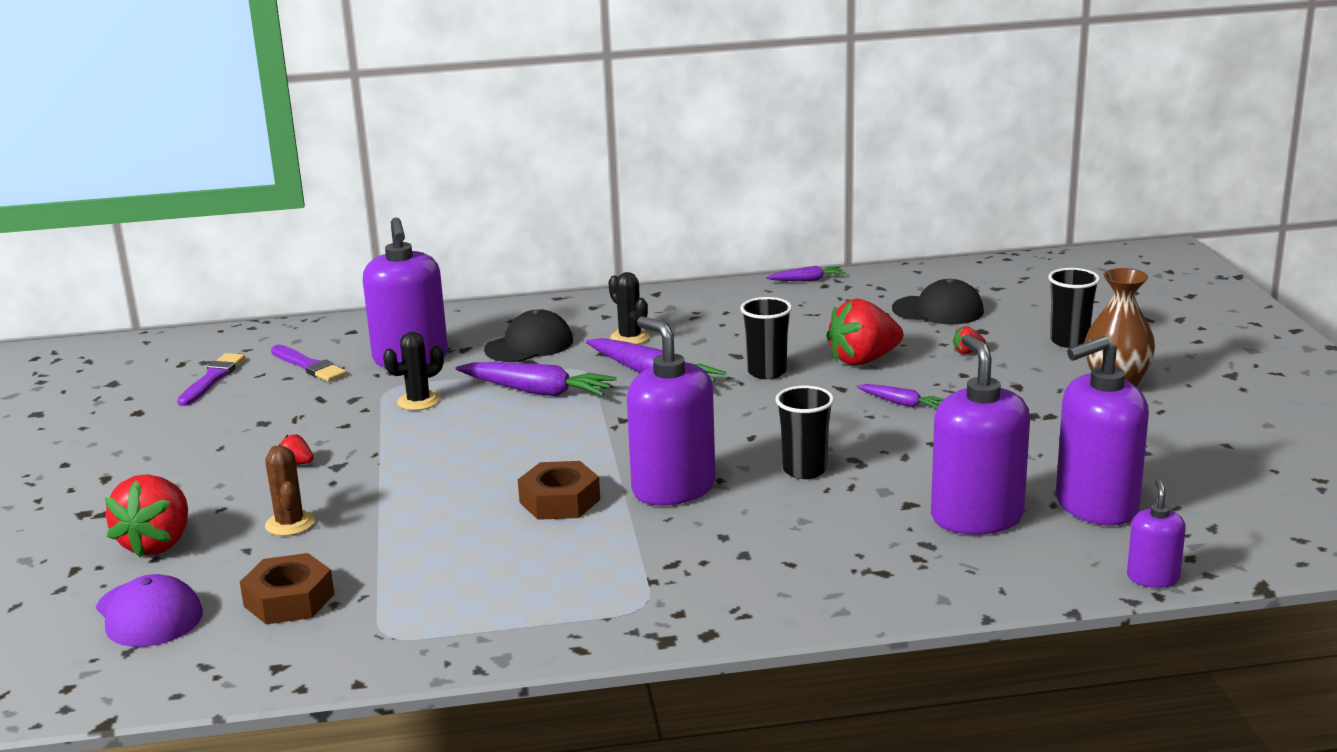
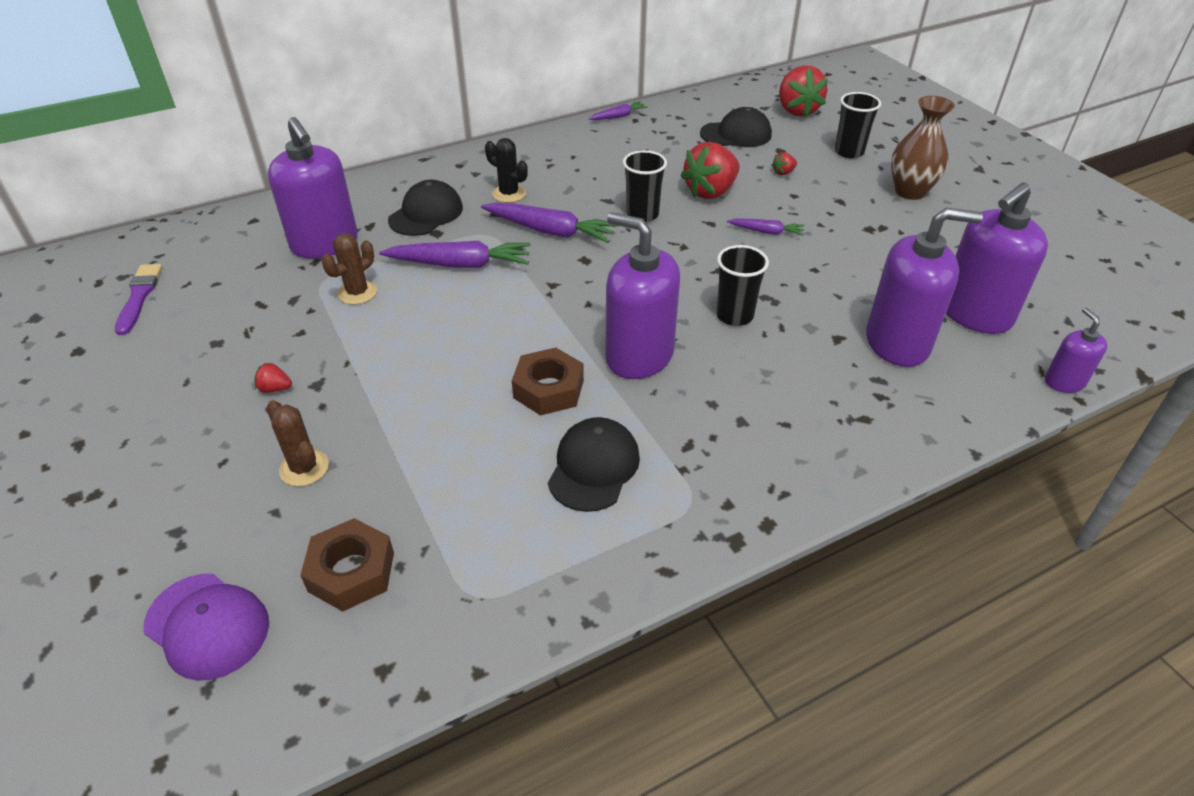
camera: 20 degrees left, 20 degrees up
(157, 543) = (174, 523): red strawberry -> red strawberry (797, 110)
(308, 366) = (230, 266): purple brush -> none
(418, 401) = (357, 293): black cactus -> brown cactus
(563, 565) = (594, 467): none -> black cap
(976, 517) = (897, 343): purple soap dispenser -> purple soap dispenser turned 120 degrees clockwise

